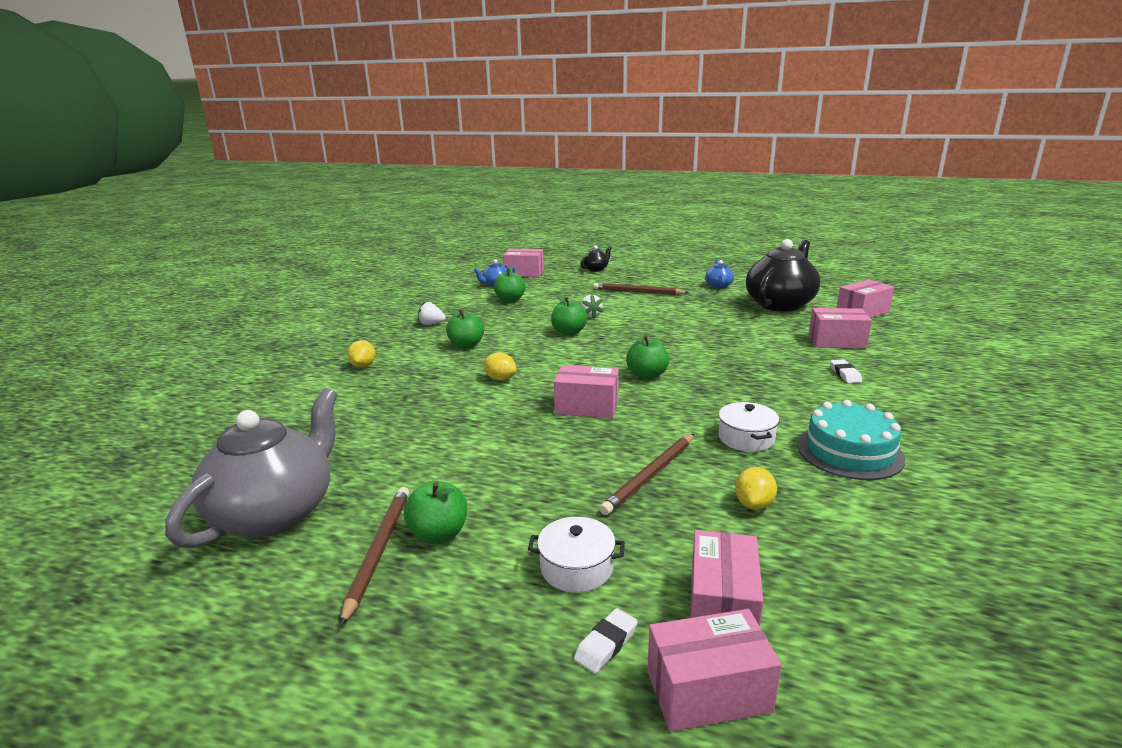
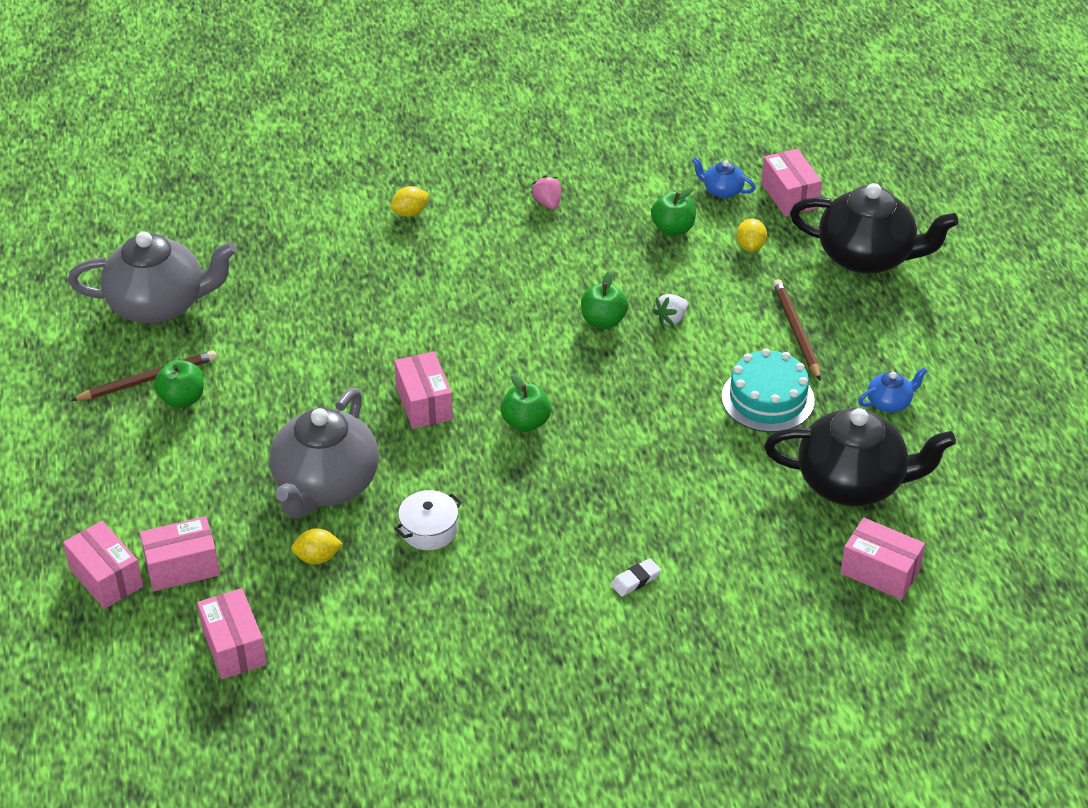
camera: 60 degrees right, 20 degrees up
(431, 324) = (547, 203): white strawberry -> pink strawberry
(466, 345) = (508, 258): green apple -> none
(500, 379) = (444, 320): yellow lemon -> yellow lemon (750, 246)
(576, 568) = (184, 483): white pot -> none
(596, 269) = (867, 257): black teapot -> black teapot, size x2.30
(606, 644) = (120, 522): white eraser -> none
(650, 475) = (325, 485): brown pencil -> grey teapot
(836, 342) = (740, 560): pink box -> pink box (234, 647)
(849, 451) = (446, 605): turquoise cake -> turquoise cake (767, 399)

